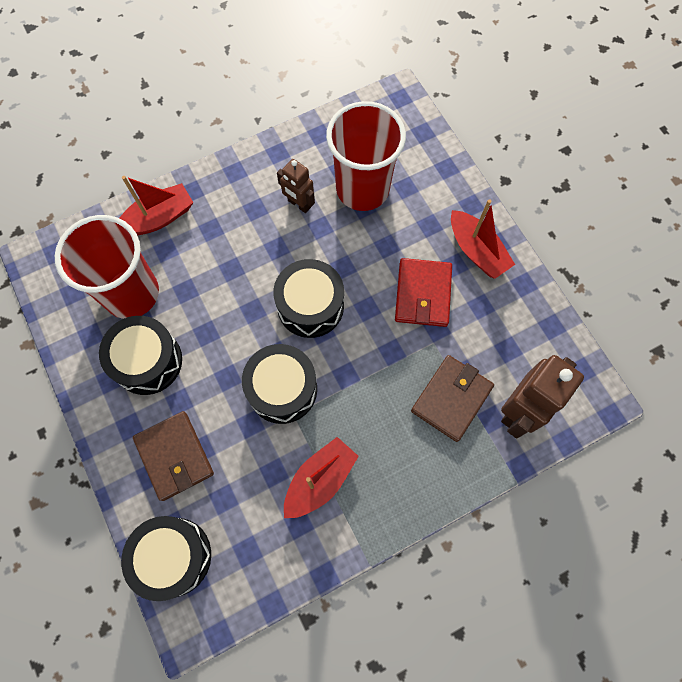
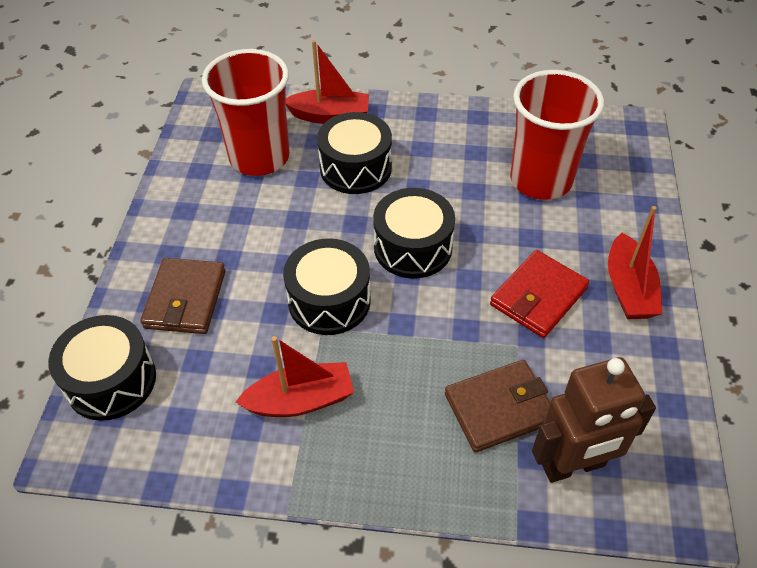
camera: 35 degrees right, 20 degrees down
(147, 361) = (228, 213): black drum -> black drum (355, 168)
(299, 204) = (466, 163): brown robot -> none

